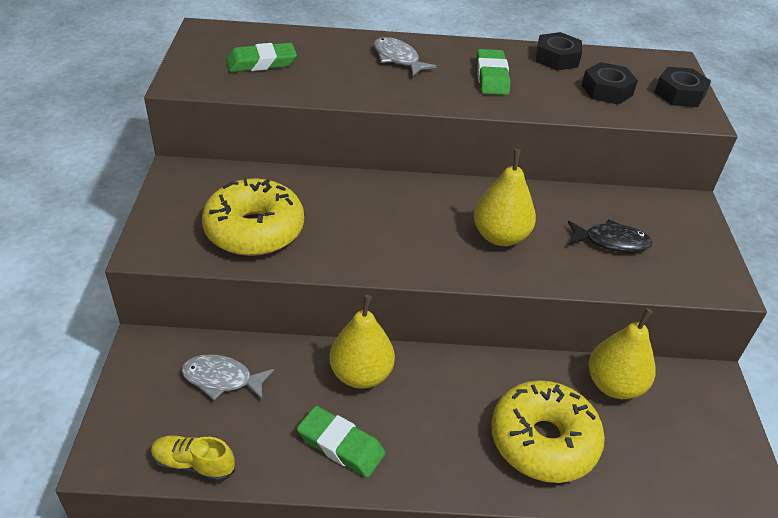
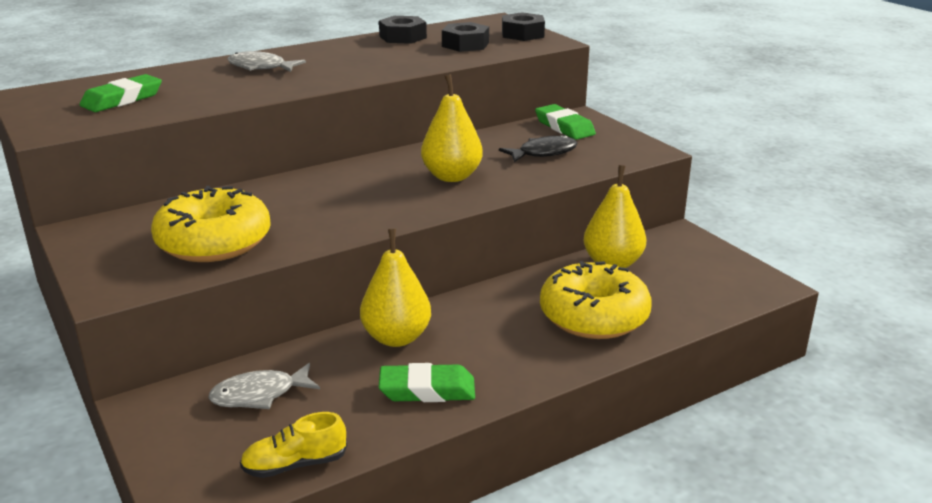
camera: 30 degrees left, 15 degrees down
(491, 77) = (361, 58): green eraser -> green eraser (564, 127)

